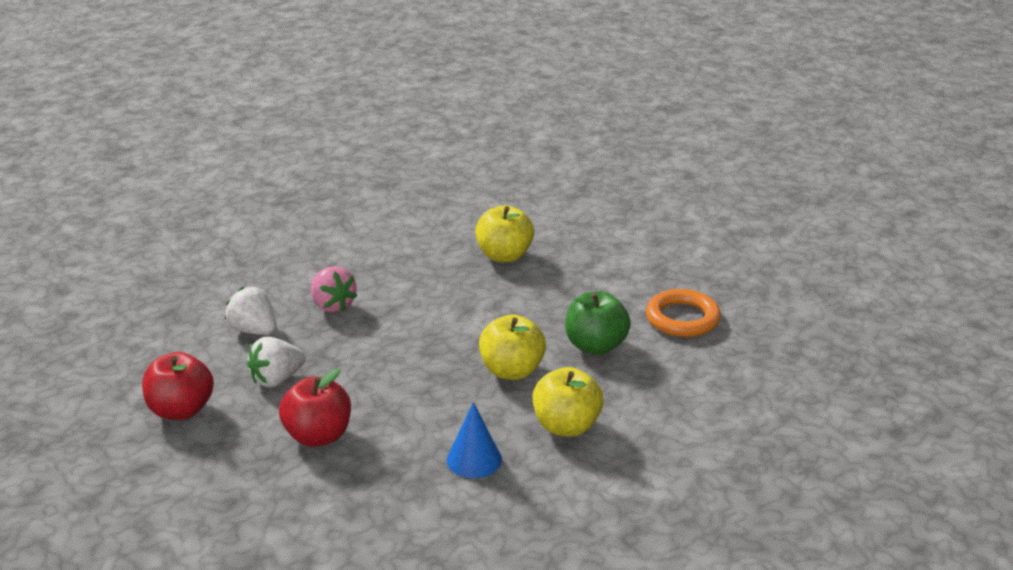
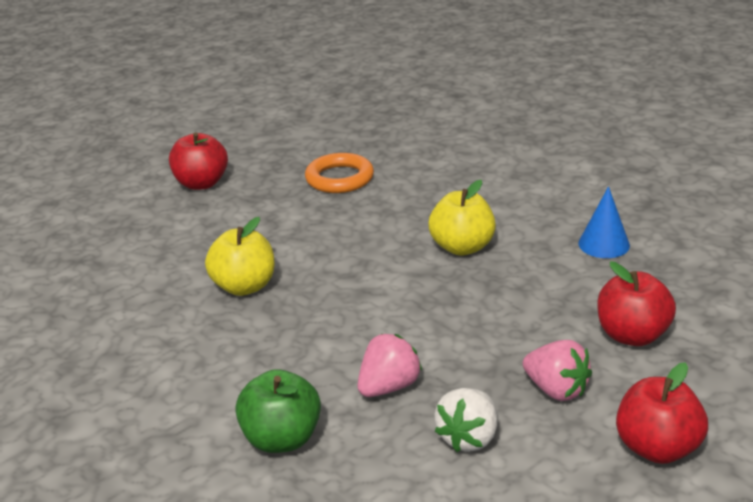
camera: 100 degrees left, 0 degrees up
(277, 379) = (556, 390): white strawberry -> pink strawberry
(566, 426) = (529, 210): yellow apple -> none
(595, 346) = (401, 212): green apple -> green apple (282, 439)
(698, 244) = (201, 183): none -> red apple

